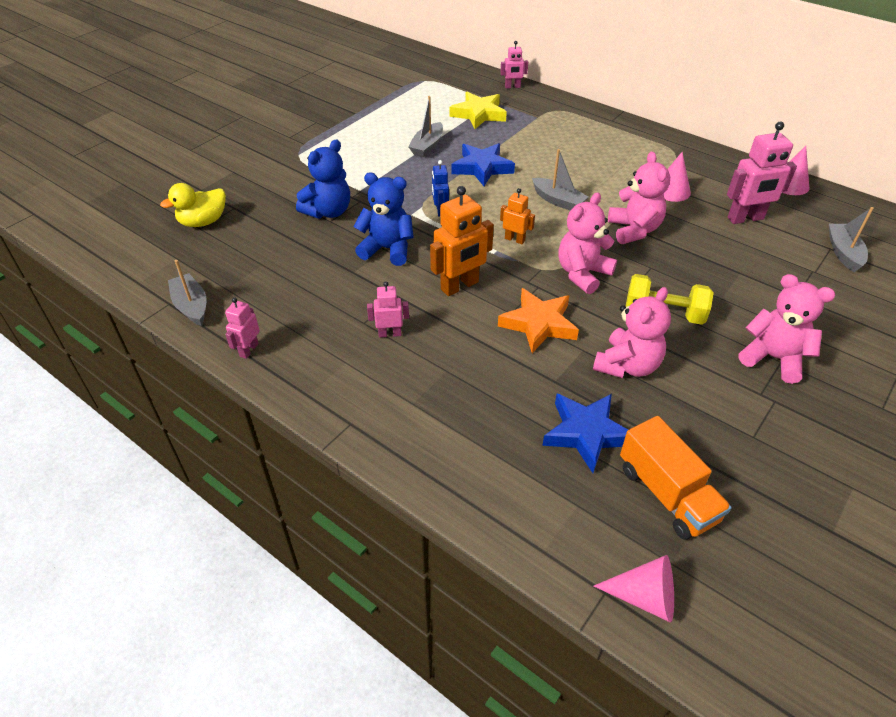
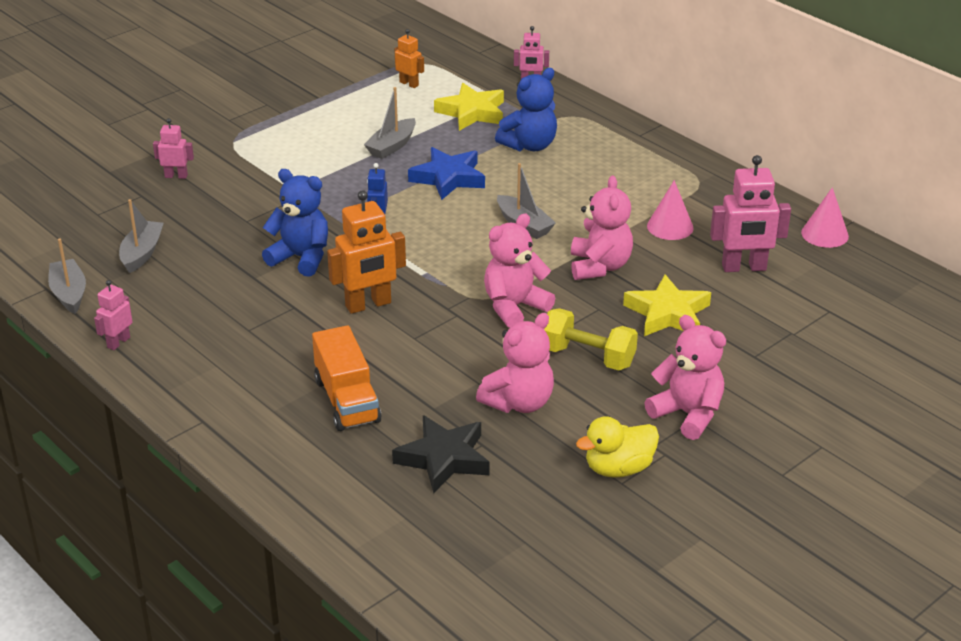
camera: 10 degrees right, 10 degrees down
(203, 222) = (103, 208): yellow duck -> yellow duck (618, 468)
(328, 211) = (248, 210): blue teddy bear -> blue teddy bear (529, 145)
(390, 334) = (273, 343): pink robot -> pink robot (176, 176)
(515, 239) = (452, 262): orange robot -> orange robot (409, 84)
(539, 324) = (440, 352): orange star -> none
(586, 433) = (444, 458): blue star -> black star
(644, 597) = (435, 596): pink cone -> none
(667, 494) = (501, 519): orange truck -> orange truck (347, 400)
(708, 265) = (668, 313): none -> yellow star
(843, 253) = (842, 317): grey boat -> grey boat (142, 253)

